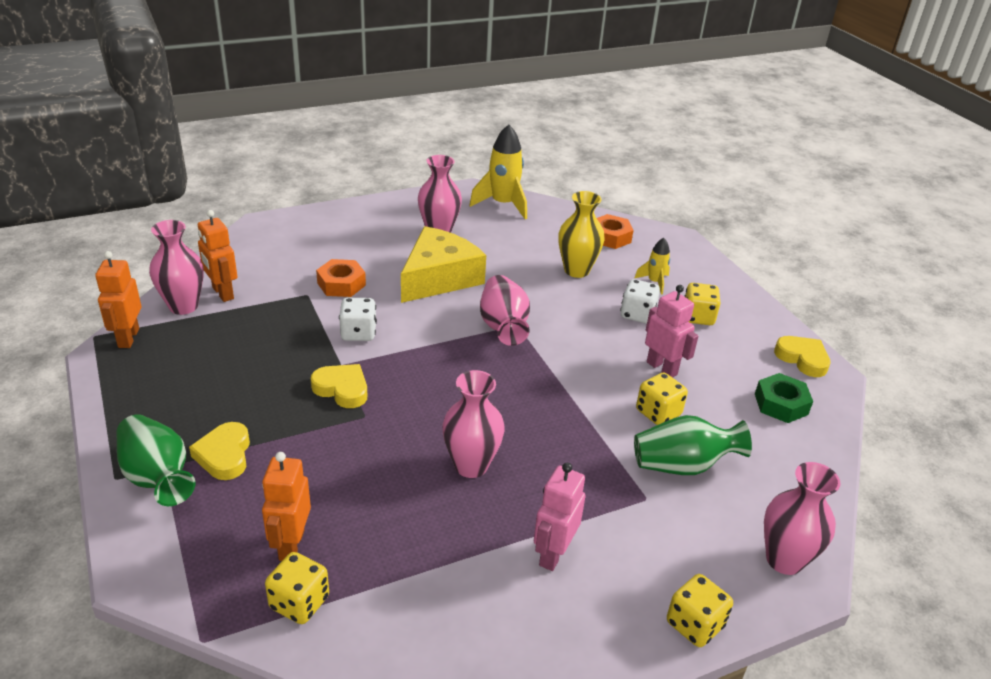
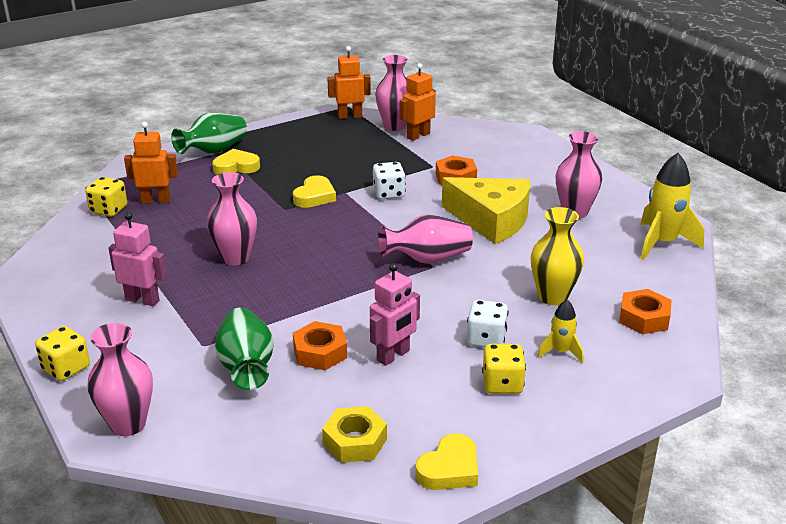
camera: 85 degrees right, 5 degrees down
(658, 413) = (320, 352): yellow dice -> orange nut
(781, 404) = (355, 441): green nut -> yellow nut

